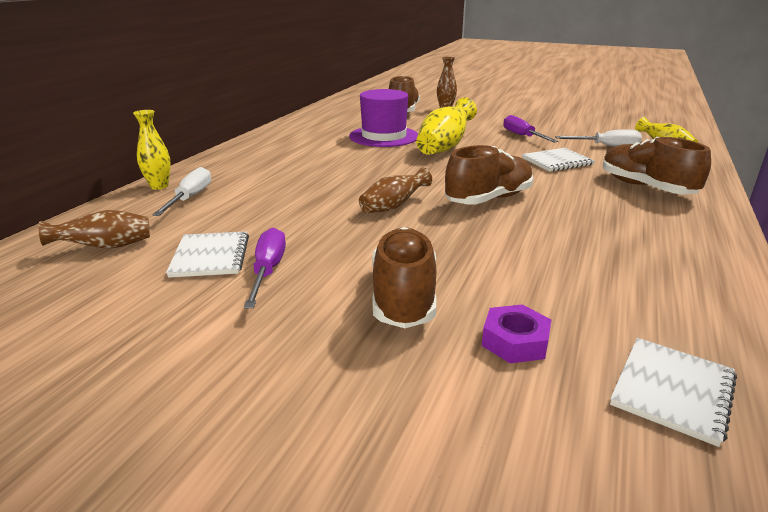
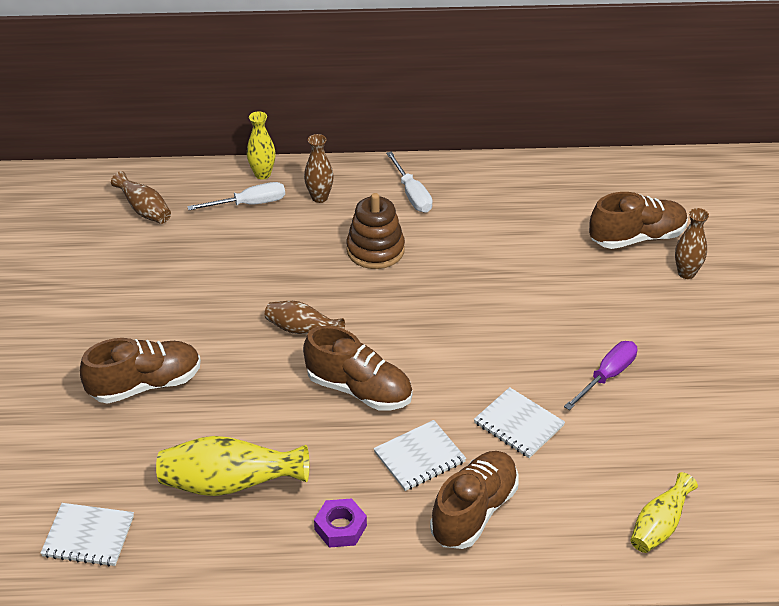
camera: 65 degrees right, 15 degrees up
(210, 256) = (156, 266): white notebook -> white notebook (419, 457)
(230, 172) = (319, 197): none -> brown vase
(268, 271) = (150, 304): purple screwdriver -> none
(324, 167) = (375, 250): none -> brown stacking toy
(384, 136) = (510, 256): purple hat -> none
(444, 147) = (507, 317): yellow vase -> yellow vase (229, 484)
(515, 341) = (113, 454): purple nut -> purple nut (340, 527)
(606, 146) = (622, 465): white screwdriver -> white screwdriver (412, 194)

